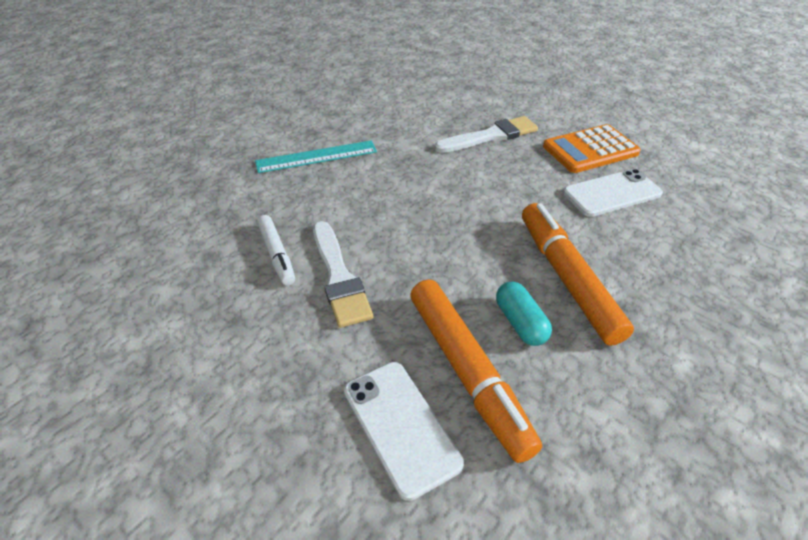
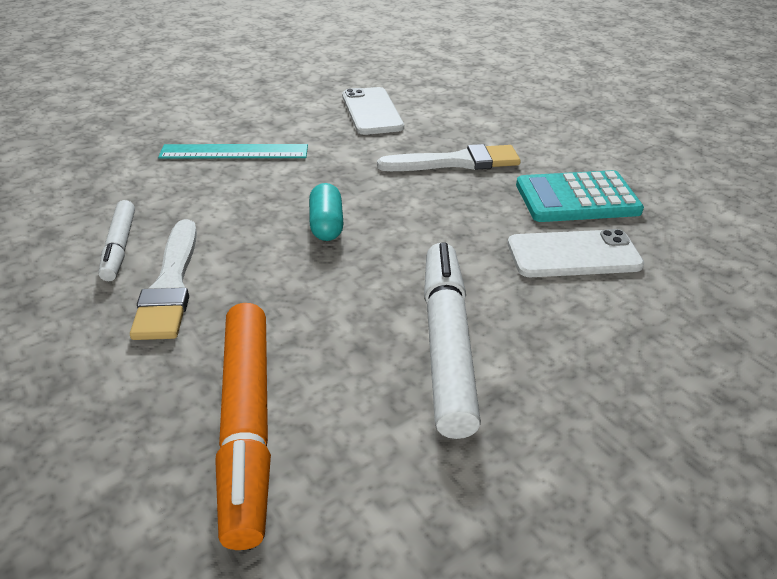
camera: 15 degrees right, 5 degrees down
(401, 426) = (126, 468): white phone -> white phone (372, 111)
(520, 322) = (351, 383): turquoise capsule -> turquoise capsule (326, 224)
(567, 278) = (447, 344): orange marker -> white marker
(590, 150) = (577, 198): orange calculator -> turquoise calculator

